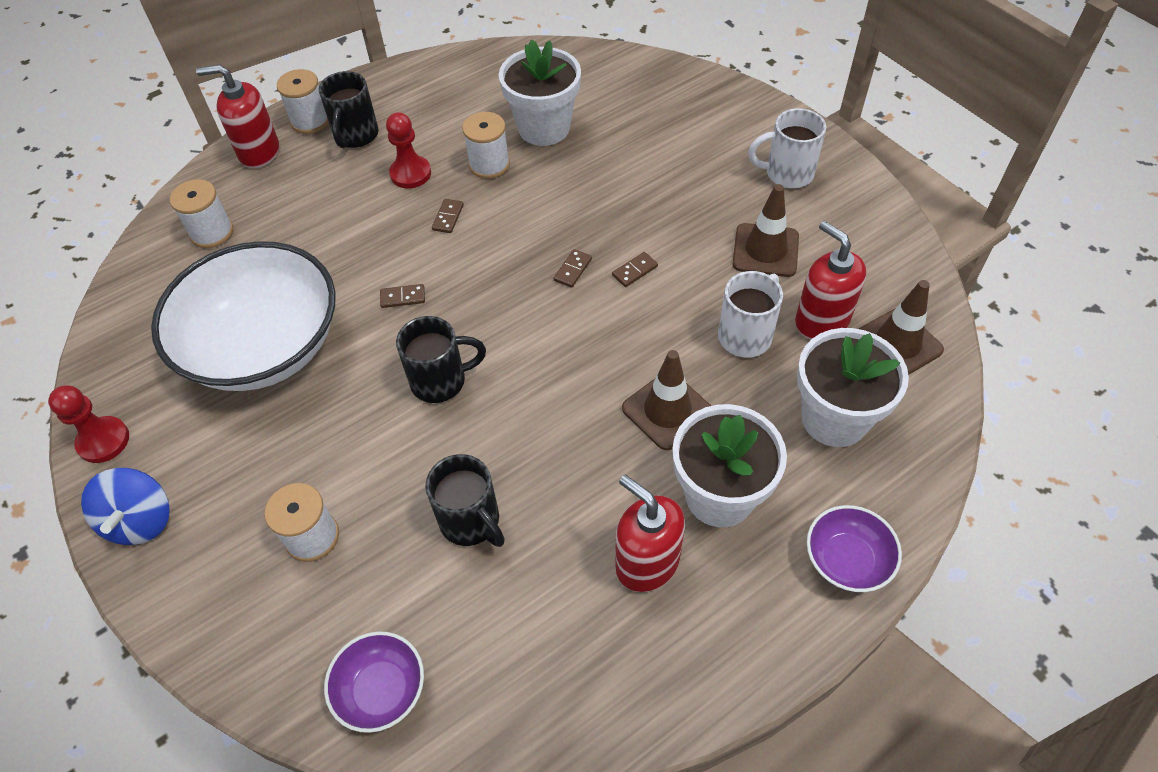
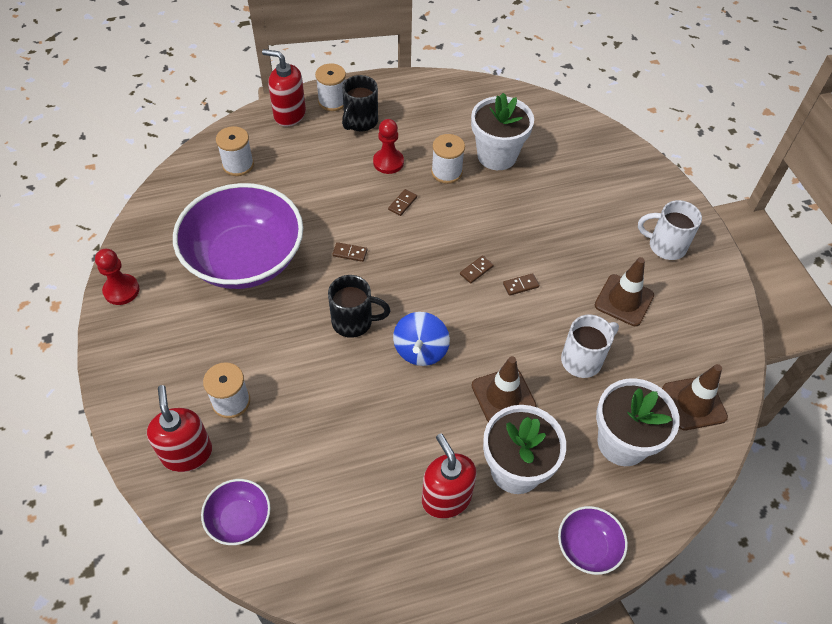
camera: 15 degrees right, 0 degrees up
(141, 520) = (127, 352): blue spinning top -> blue spinning top (420, 350)
(264, 347) = (245, 259): white bowl -> purple bowl
(471, 521) = (338, 427): black mug -> none
(821, 321) = (643, 367): red soap dispenser -> red soap dispenser (187, 453)

